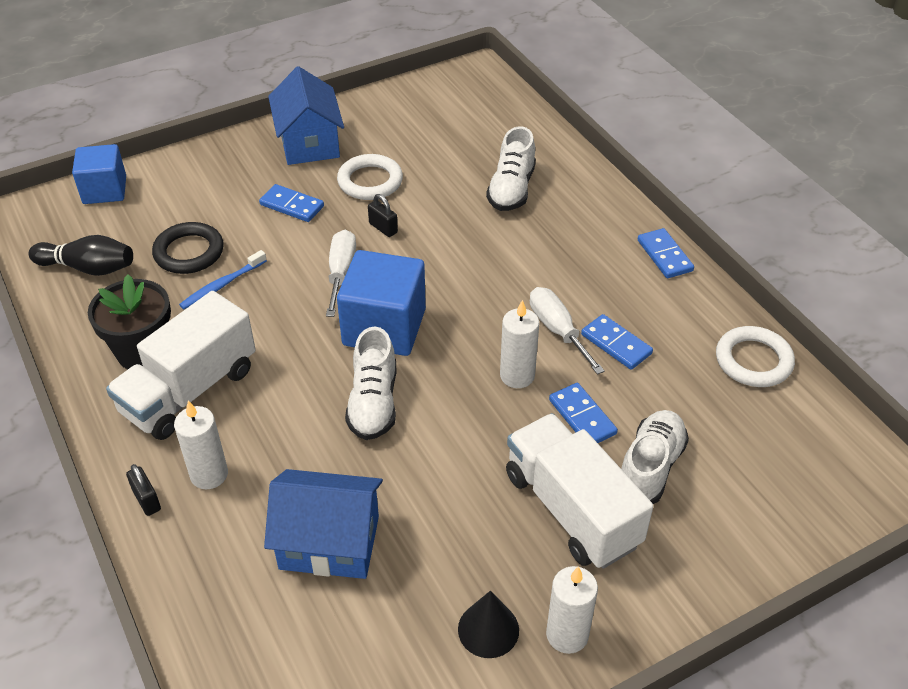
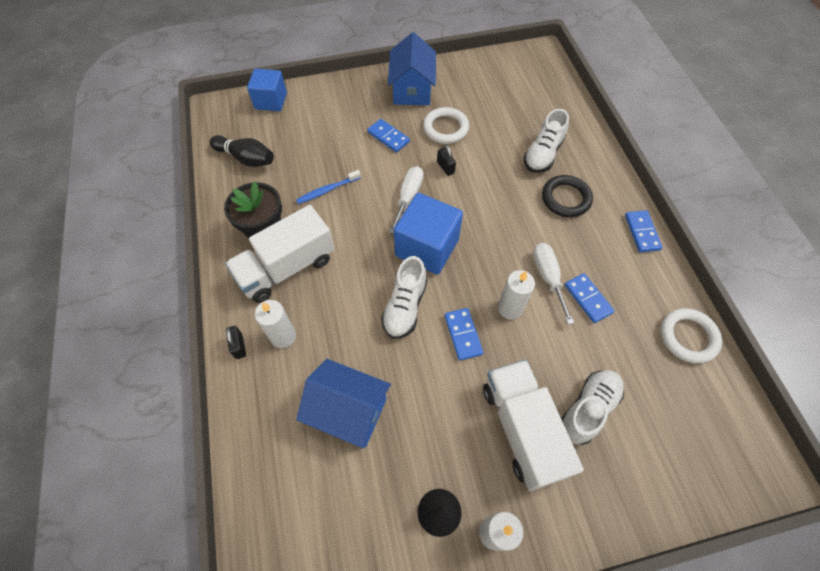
camera: 15 degrees right, 15 degrees up
(189, 252) = (312, 160): black ring -> black ring (565, 198)
(582, 417) = (548, 354): blue domino -> blue domino (463, 334)

